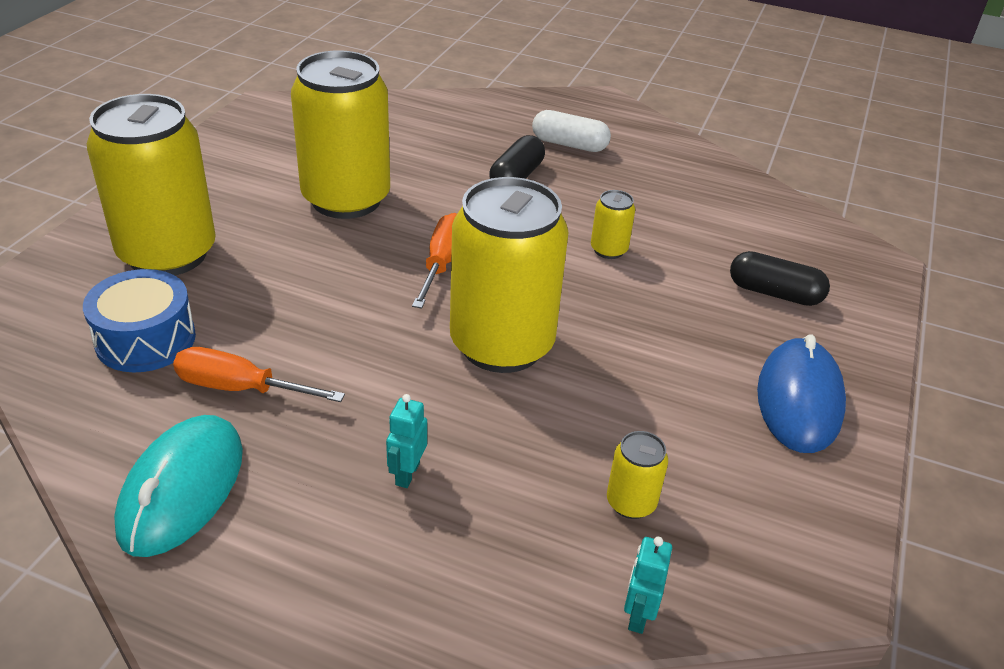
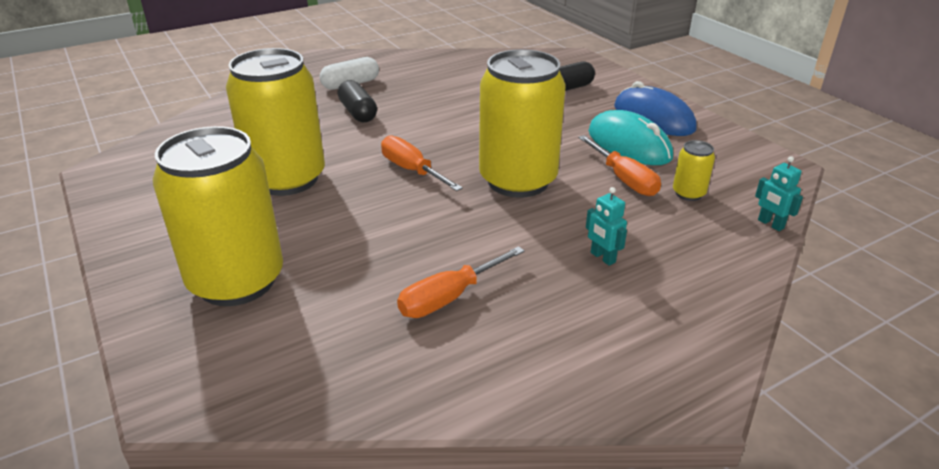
camera: 50 degrees left, 5 degrees down
(145, 339) = (337, 327): blue drum -> none
(182, 489) = (533, 360): turquoise mouse -> turquoise mouse (629, 144)
(601, 429) = (623, 179): none -> orange screwdriver
(608, 250) = (472, 115): yellow can -> none

